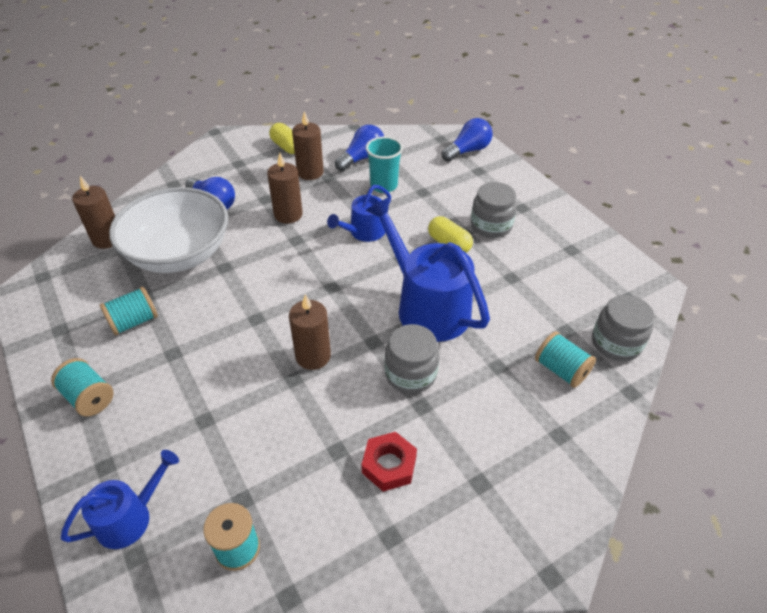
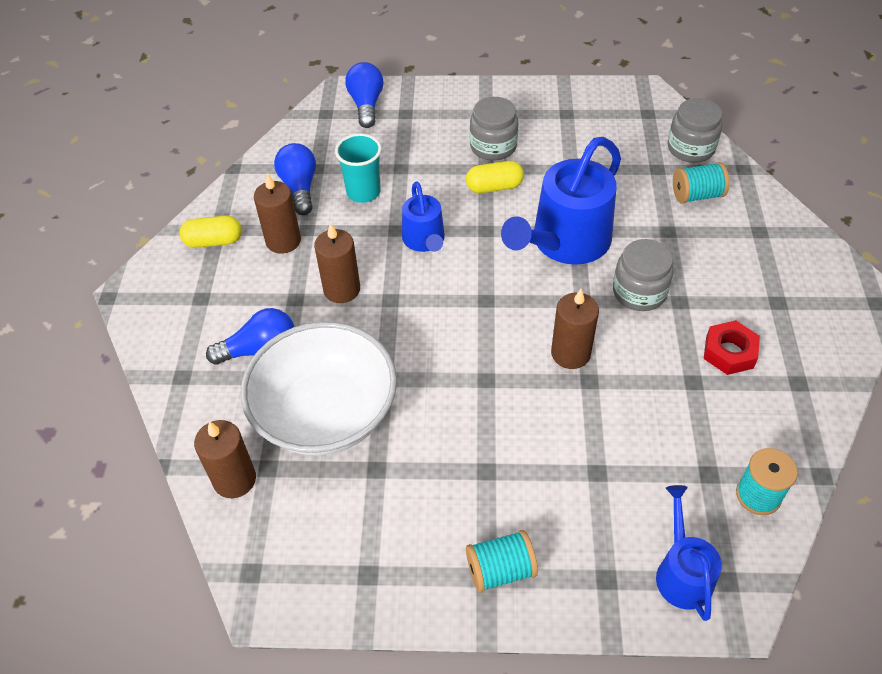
camera: 55 degrees left, 5 degrees up
(134, 322) = (410, 493): turquoise spool -> none
(427, 306) = (565, 242): blue watering can -> blue watering can turned 45 degrees counterclockwise

